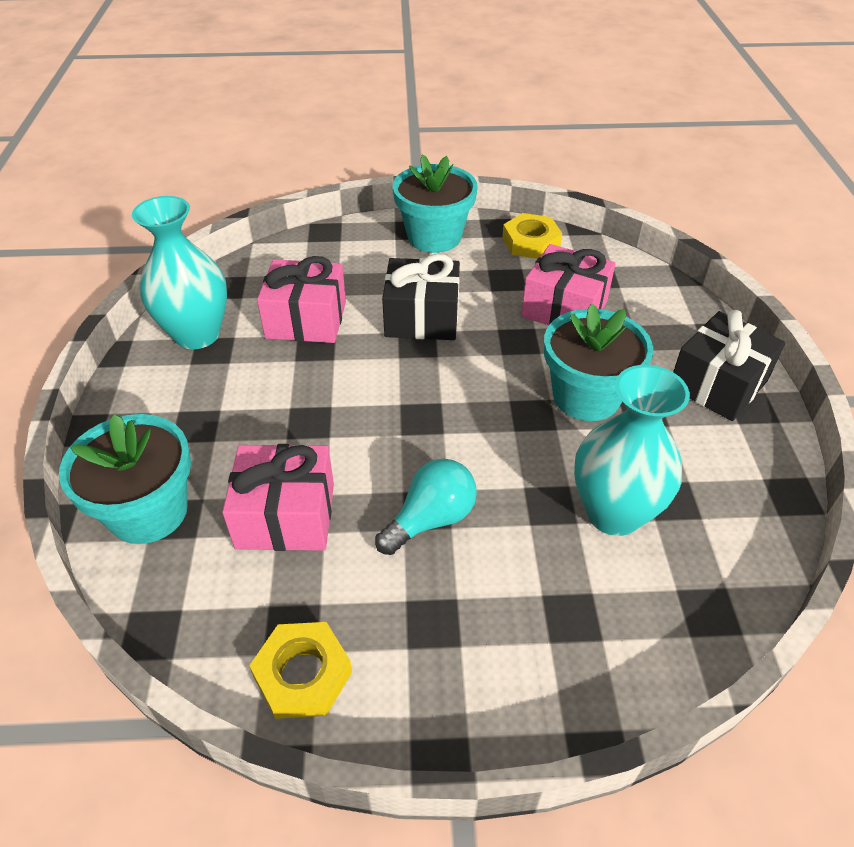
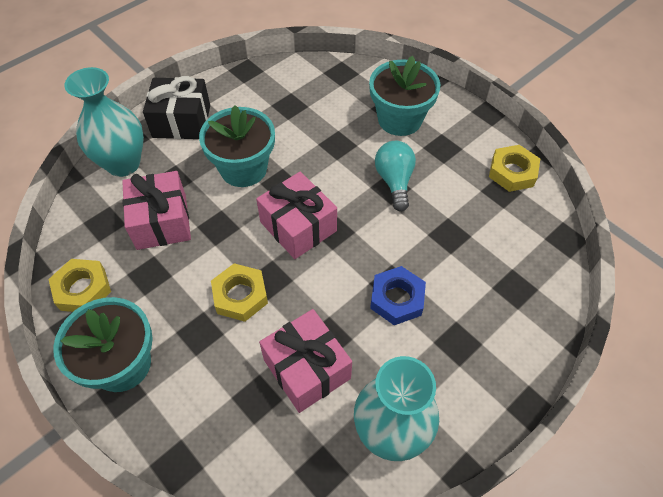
camera: 130 degrees left, 10 degrees up
(148, 512) = (527, 305): turquoise flower pot -> turquoise flower pot (399, 119)
(286, 515) = (458, 240): pink gift -> pink gift (298, 226)
(290, 414) = (397, 299): none -> blue nut
(422, 318) = (240, 295): black gift -> yellow nut
(431, 519) = (394, 181): turquoise light bulb -> turquoise light bulb turned 75 degrees clockwise
(613, 513) = (319, 120): turquoise vase -> turquoise vase (123, 163)

